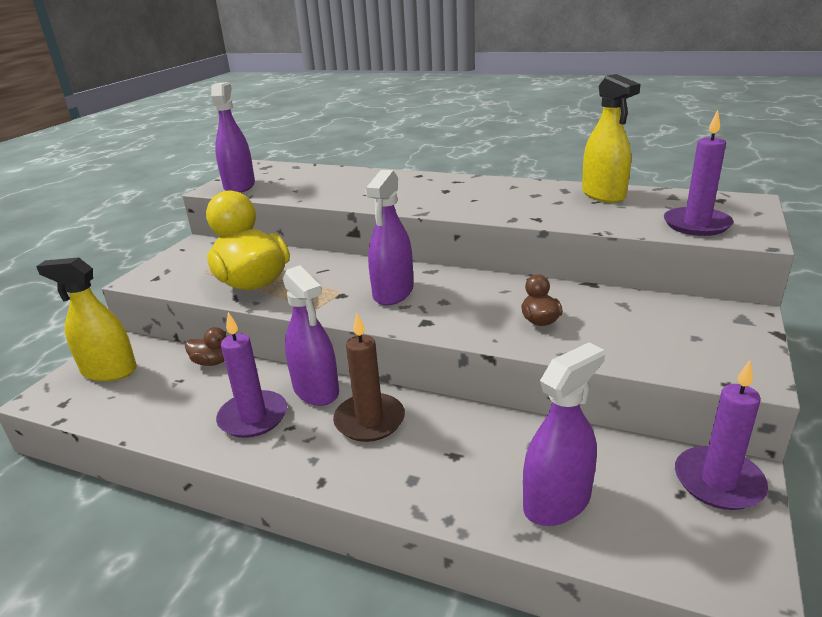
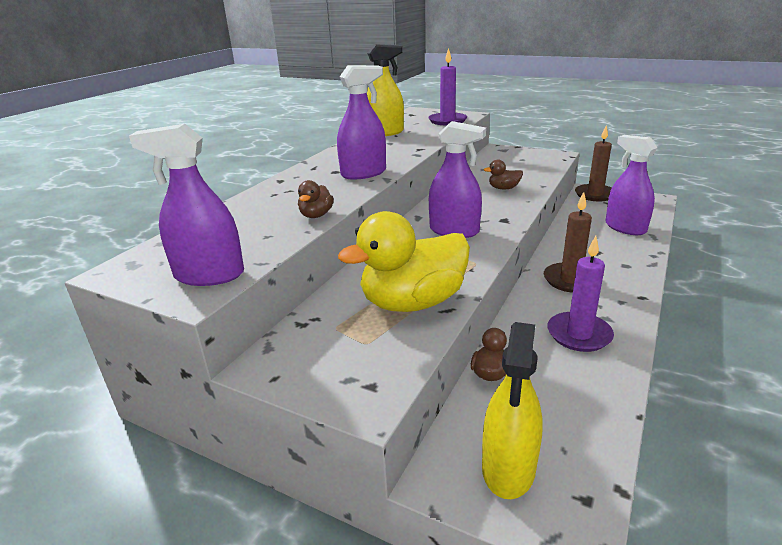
camera: 85 degrees left, 0 degrees up
(316, 390) = (535, 305): purple spray bottle -> purple spray bottle (363, 173)
(330, 198) = (316, 215): none -> brown duck
(718, 481) = (595, 194): purple candle -> brown candle

